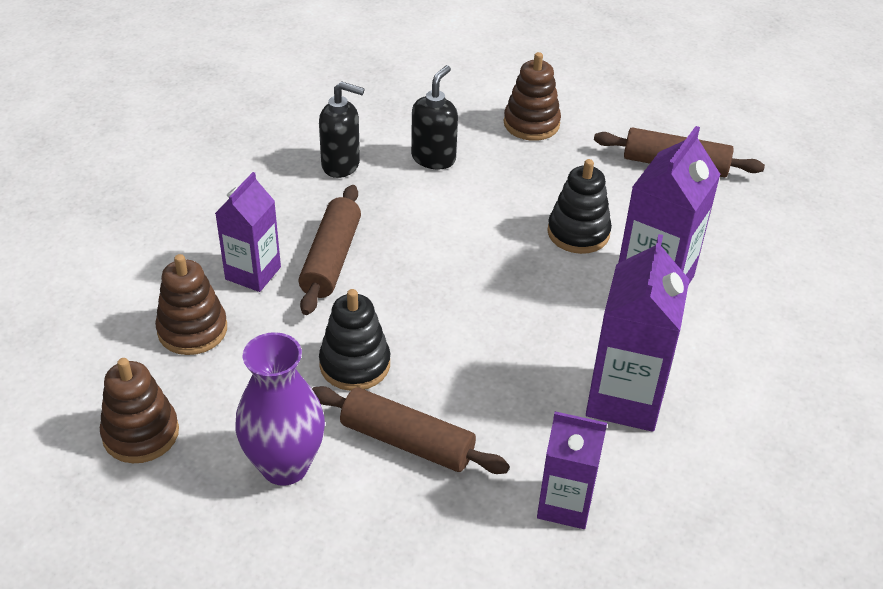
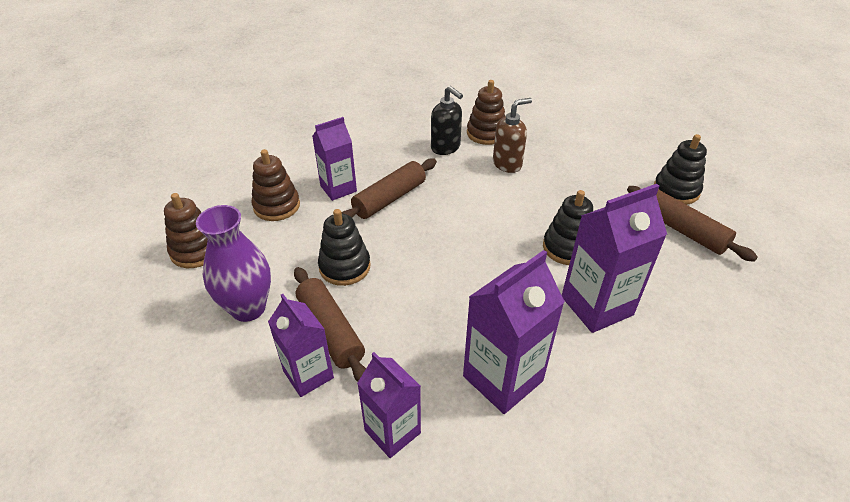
camera: 35 degrees right, 0 degrees up
(427, 498) = (308, 374): none -> purple carton
(433, 158) = (507, 164): black soap dispenser -> brown soap dispenser
(531, 124) = (593, 166): brown stacking toy -> brown stacking toy (486, 133)
(636, 120) = (676, 190): none -> black stacking toy

